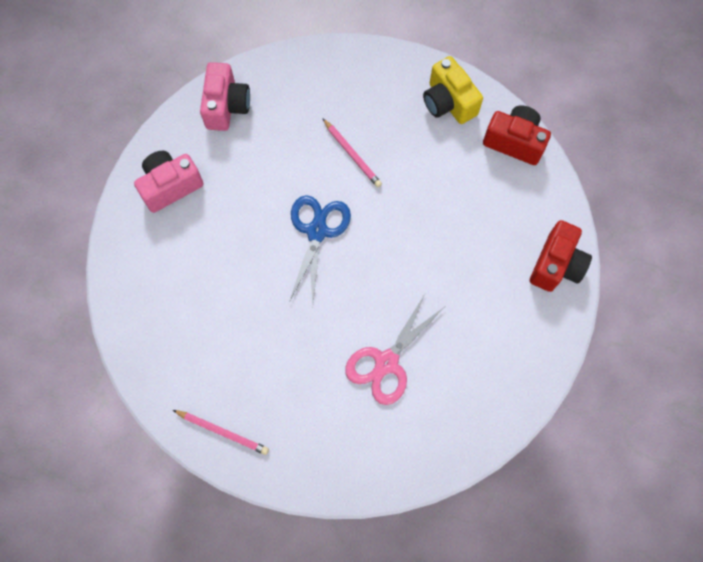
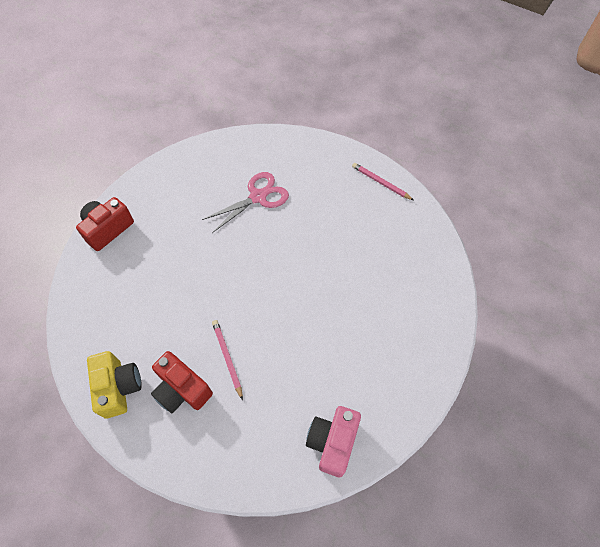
camera: 165 degrees left, 10 degrees down
(170, 186) = (398, 369): pink camera -> none
(317, 231) = (279, 298): blue scissors -> none
(514, 142) = (82, 332): red camera -> red camera (182, 389)

